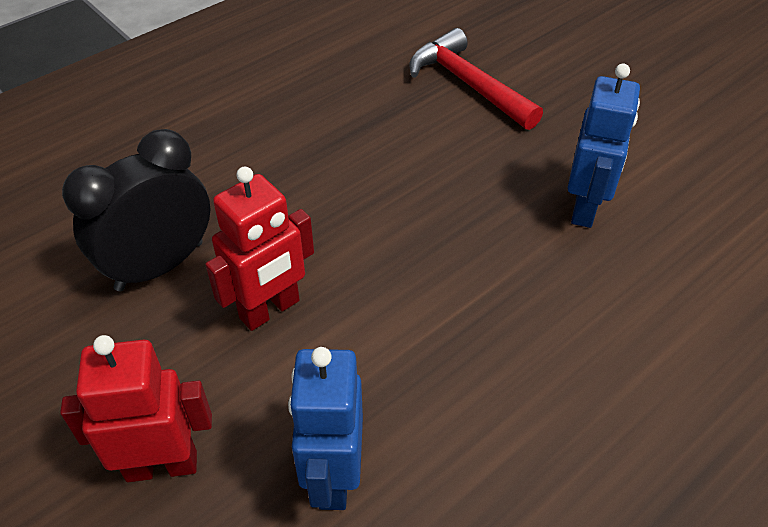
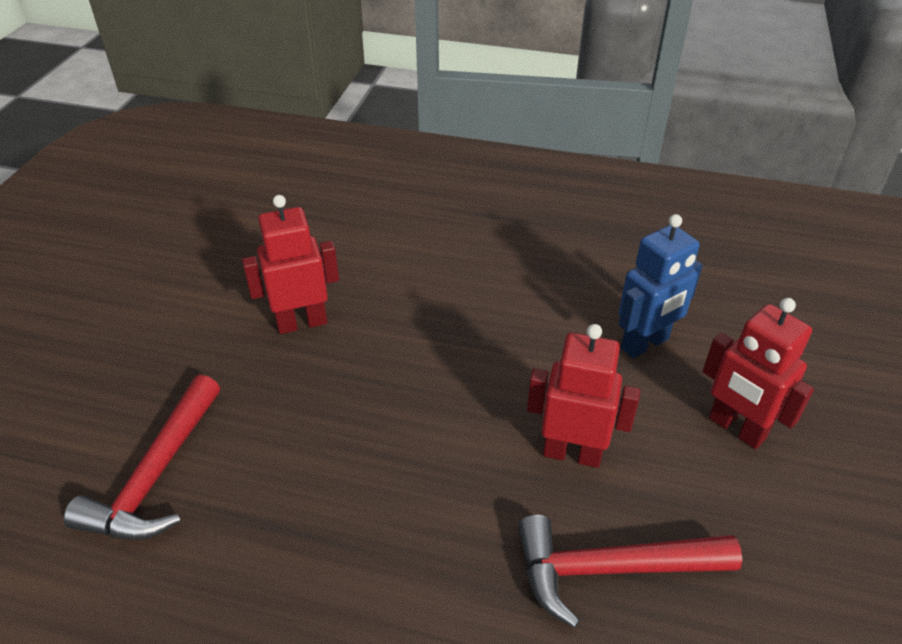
camera: 125 degrees left, 5 degrees down
(160, 266) = (611, 569): black clock -> red hammer
(585, 208) = (302, 323): blue robot -> red robot

